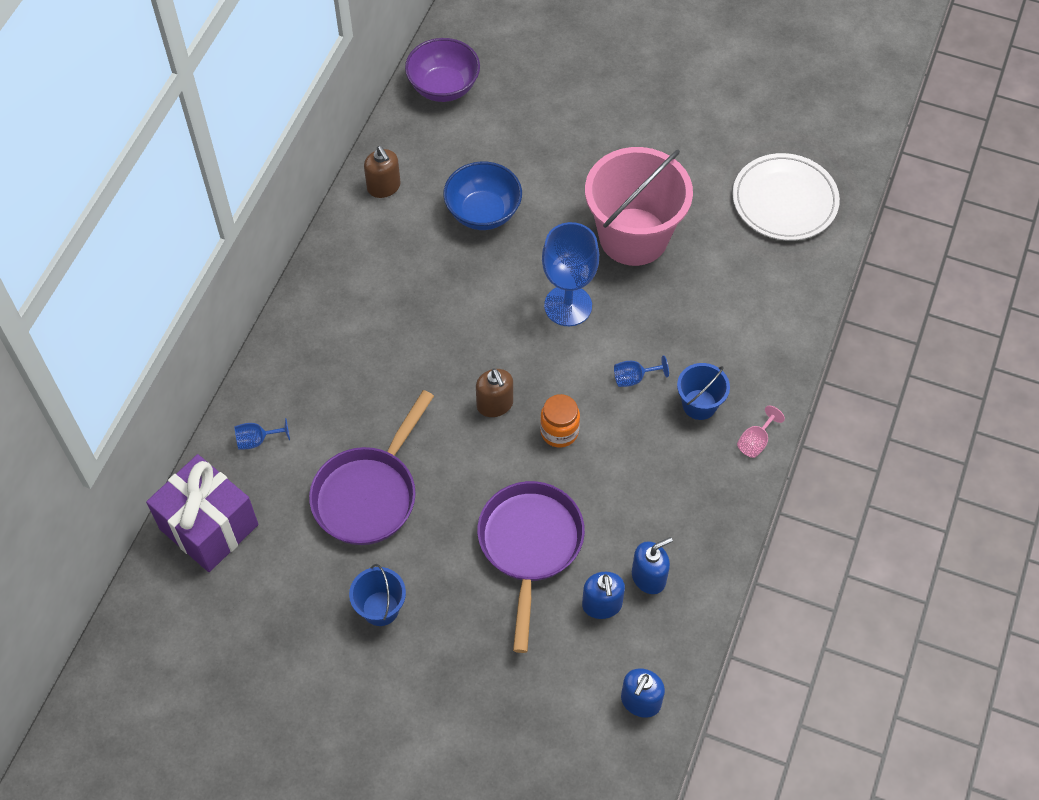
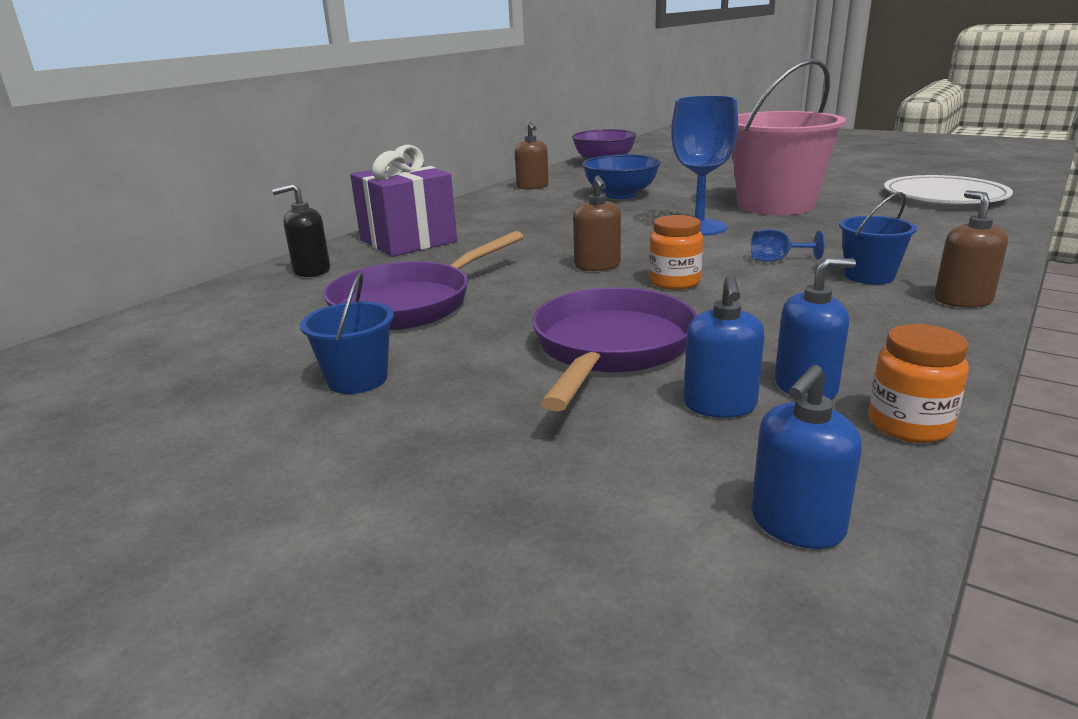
camera: 15 degrees right, 35 degrees down
(209, 527) = (200, 311): purple gift -> purple gift (408, 241)
(257, 440) = (311, 271): blue goblet -> black soap dispenser
(699, 609) = (909, 425): none -> orange jar
(755, 441) = (962, 300): pink goblet -> brown soap dispenser

